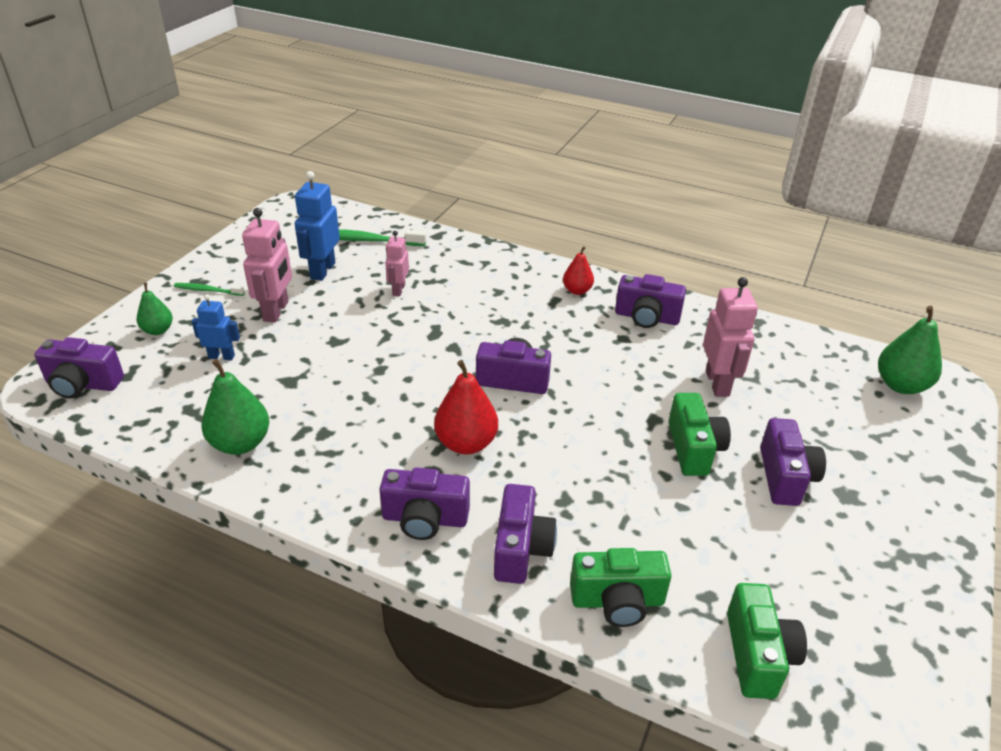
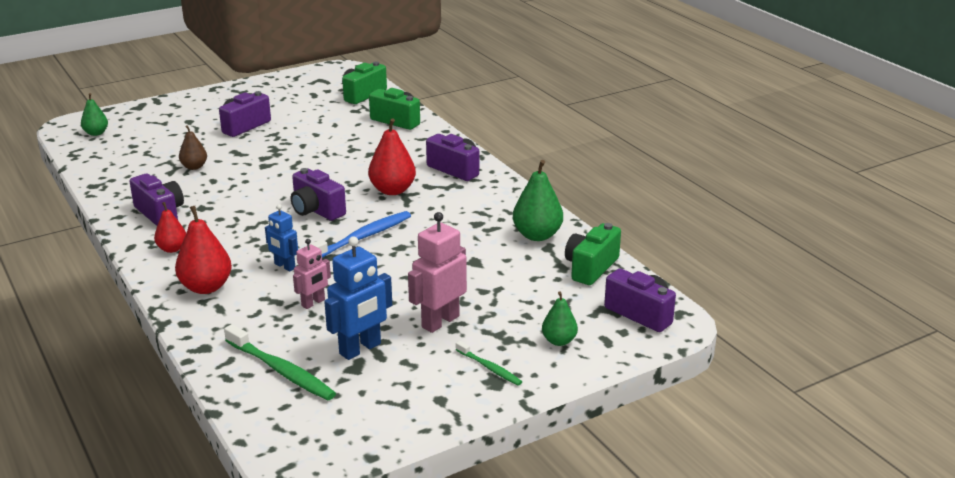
camera: 145 degrees left, 10 degrees down
(221, 356) = (515, 298): blue robot -> blue robot (284, 266)
(428, 365) = (361, 238): none -> blue toothbrush
(499, 272) = (206, 287): none -> red pear
(521, 549) = (419, 146): purple camera -> none
(693, 449) = (268, 148): green camera -> green camera (590, 268)
(718, 383) = (194, 167): pink robot -> brown pear
(900, 385) = (96, 133): green pear -> green pear, size x0.61

